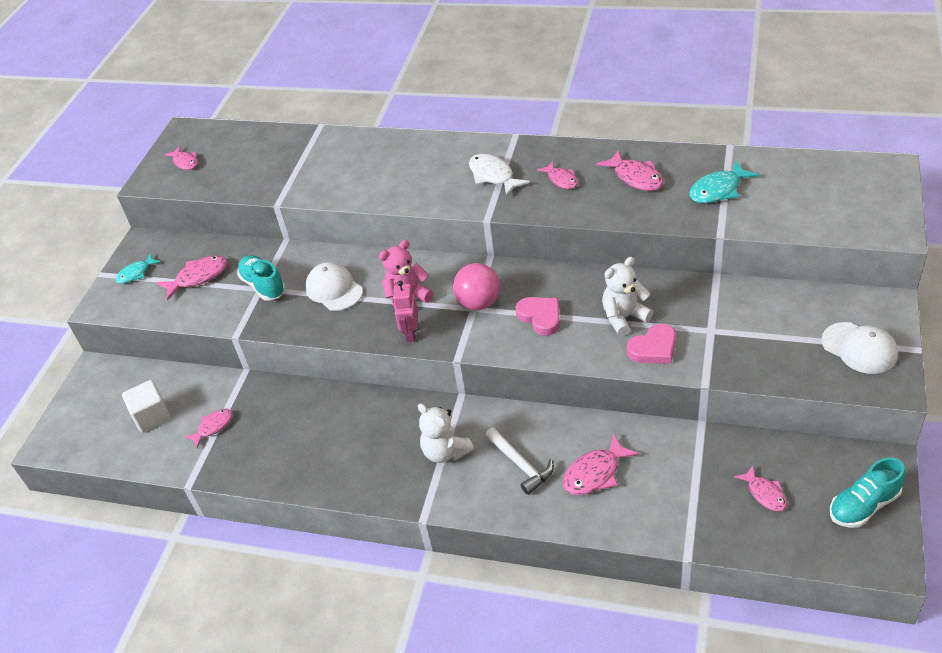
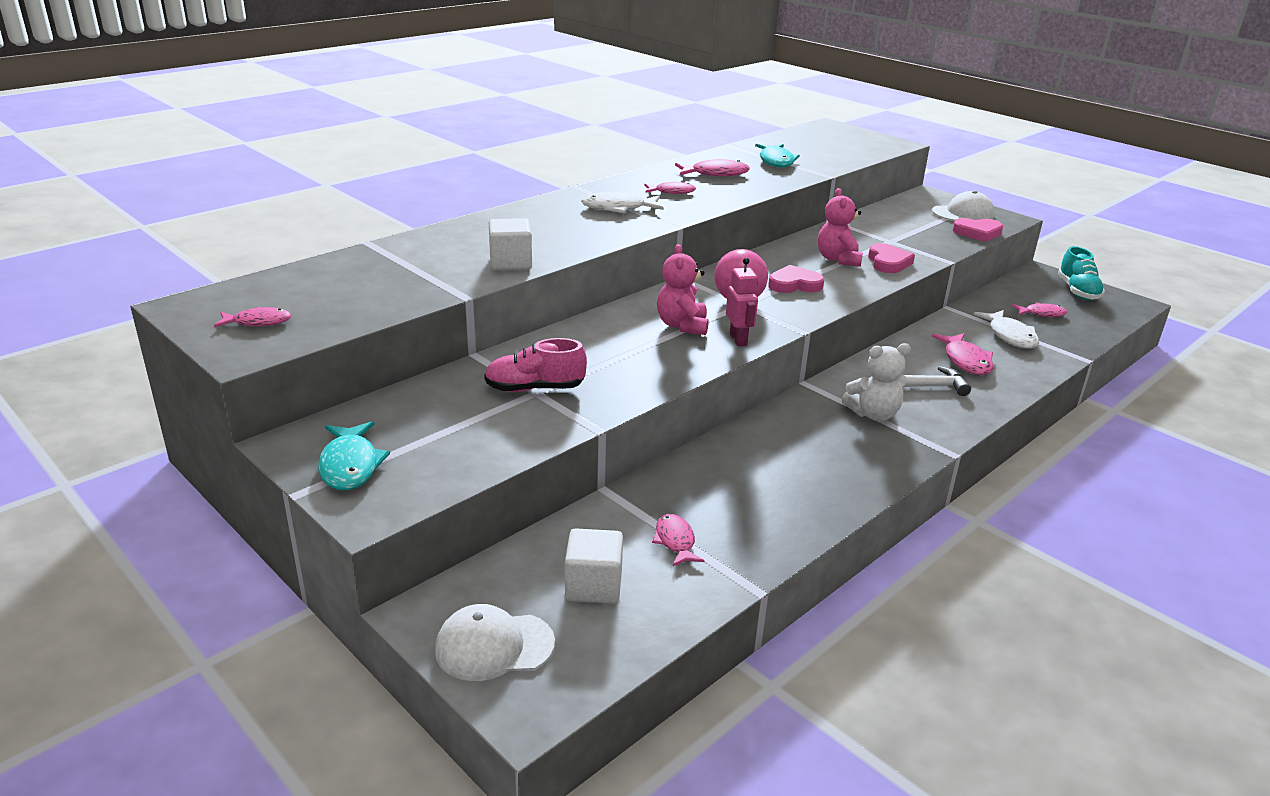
camera: 65 degrees left, 15 degrees down
(136, 273) = (350, 465): turquoise fish -> turquoise fish, size x1.50
(198, 277) = (444, 423): pink fish -> none
(263, 286) = (535, 388): turquoise shoe -> pink shoe
(334, 289) = (608, 354): white cap -> white cap (494, 646)
(344, 189) = (511, 263): none -> white cube
(410, 333) = (738, 339): pink robot -> pink robot turned 135 degrees counterclockwise
(624, 317) = (838, 259): white teddy bear -> pink teddy bear
(682, 486) = (1010, 336): none -> white fish
(812, 377) = (977, 233): none -> pink heart

